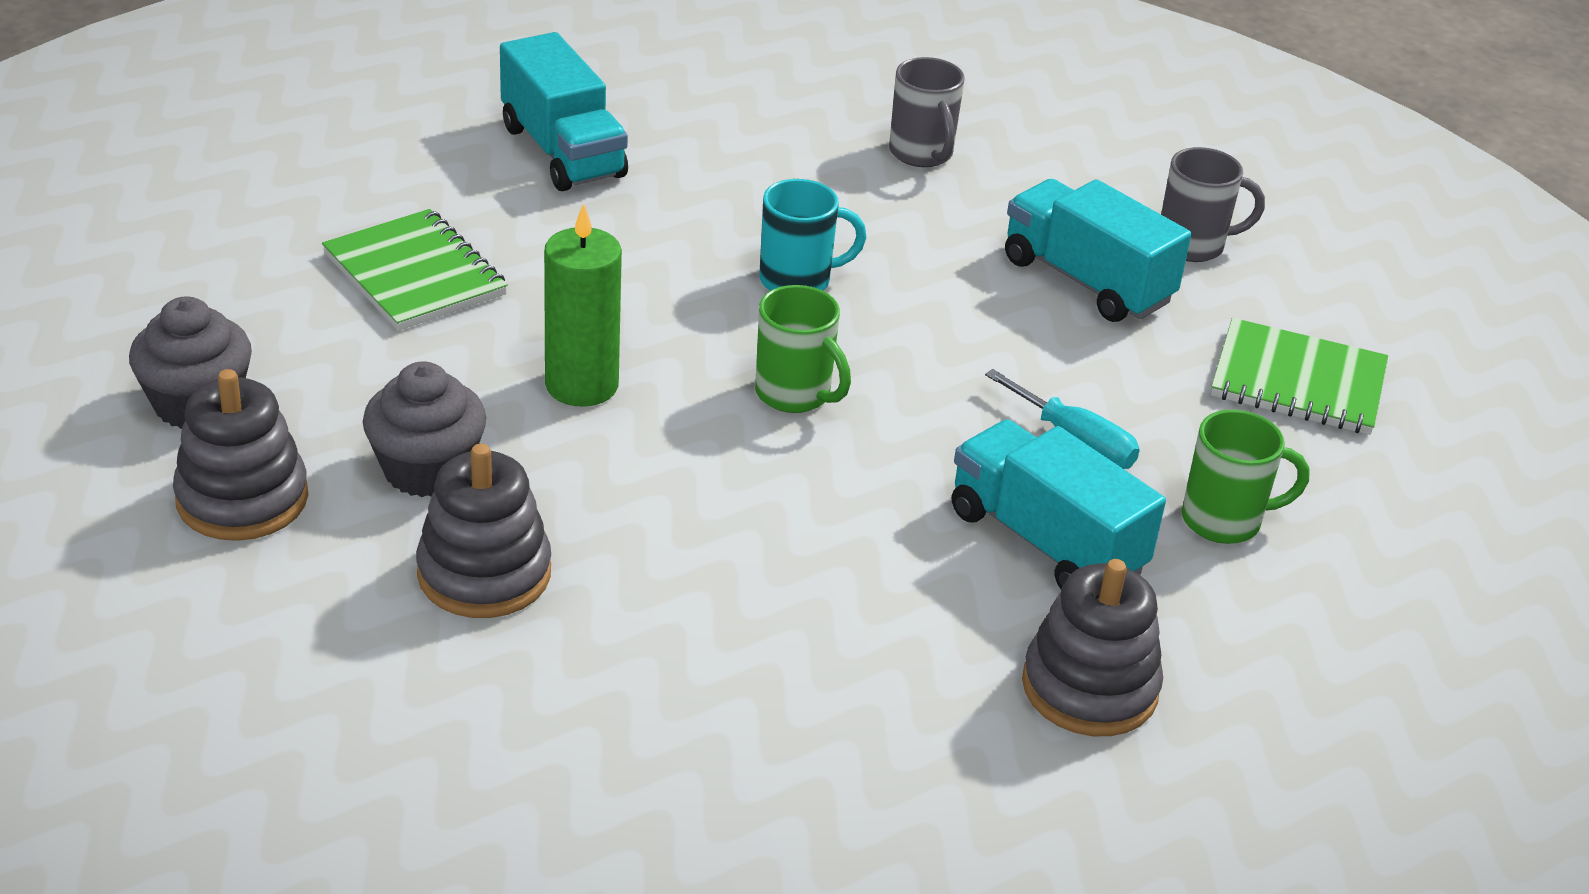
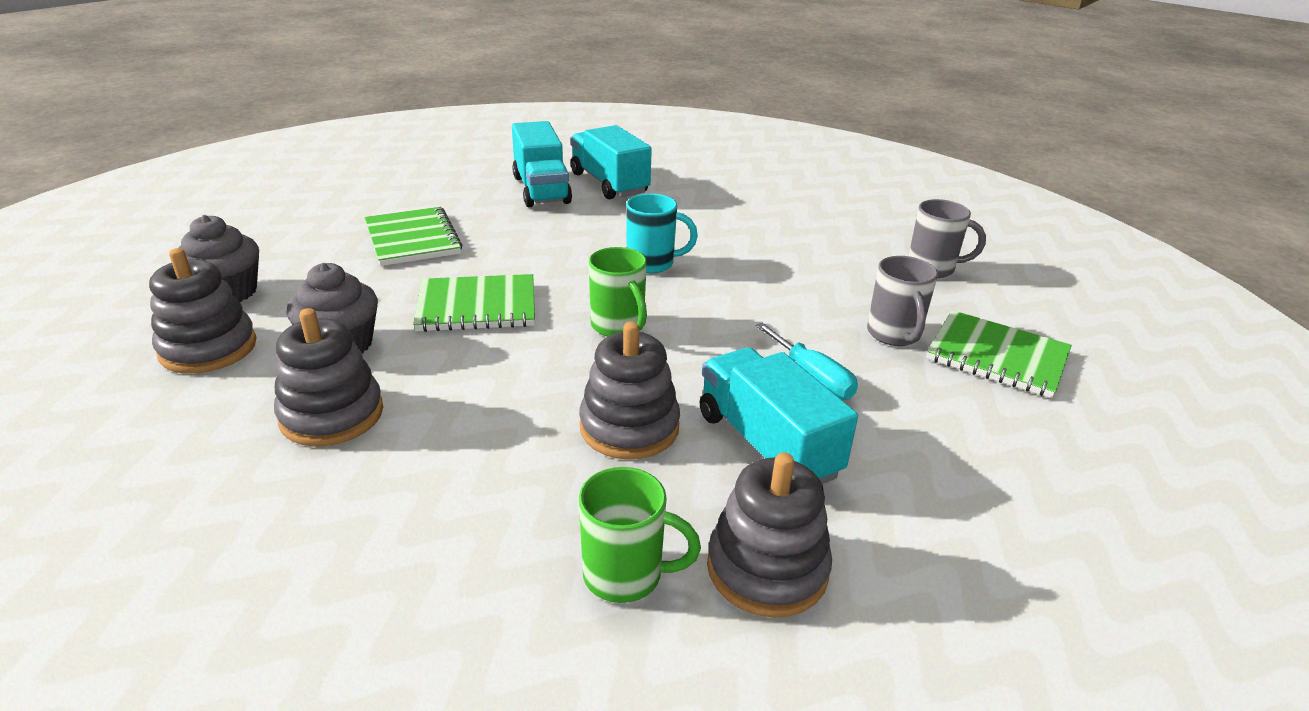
camera: 15 degrees right, 5 degrees down
(582, 385) = (477, 306): green candle -> green notebook
(871, 541) = (629, 427): none -> grey stacking toy
(922, 154) = (762, 207): grey mug -> grey mug (894, 335)
(1086, 281) = (851, 281): turquoise truck -> turquoise truck (609, 183)
(1224, 520) = (920, 446): green mug -> green mug (626, 575)

